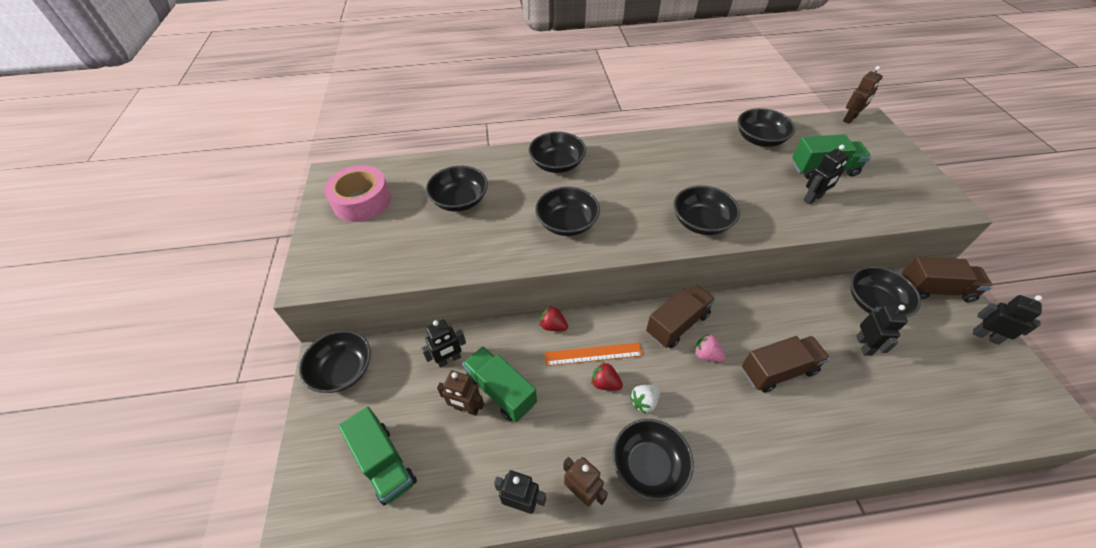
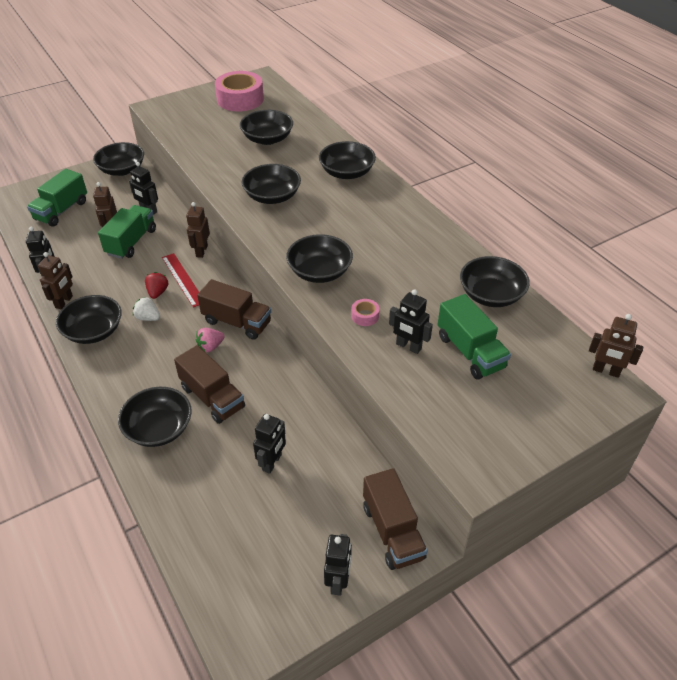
camera: 65 degrees right, 5 degrees down
(553, 326) = (201, 251): red strawberry -> brown robot
(593, 354) = (183, 279): orange ruler -> red ruler
(706, 355) = (210, 346): pink strawberry -> pink strawberry turned 135 degrees counterclockwise
(770, 211) = (365, 316): none -> pink tape
(864, 345) = (272, 462): black robot -> black robot turned 45 degrees counterclockwise
(874, 303) = (339, 470): black bowl -> black bowl (159, 428)

